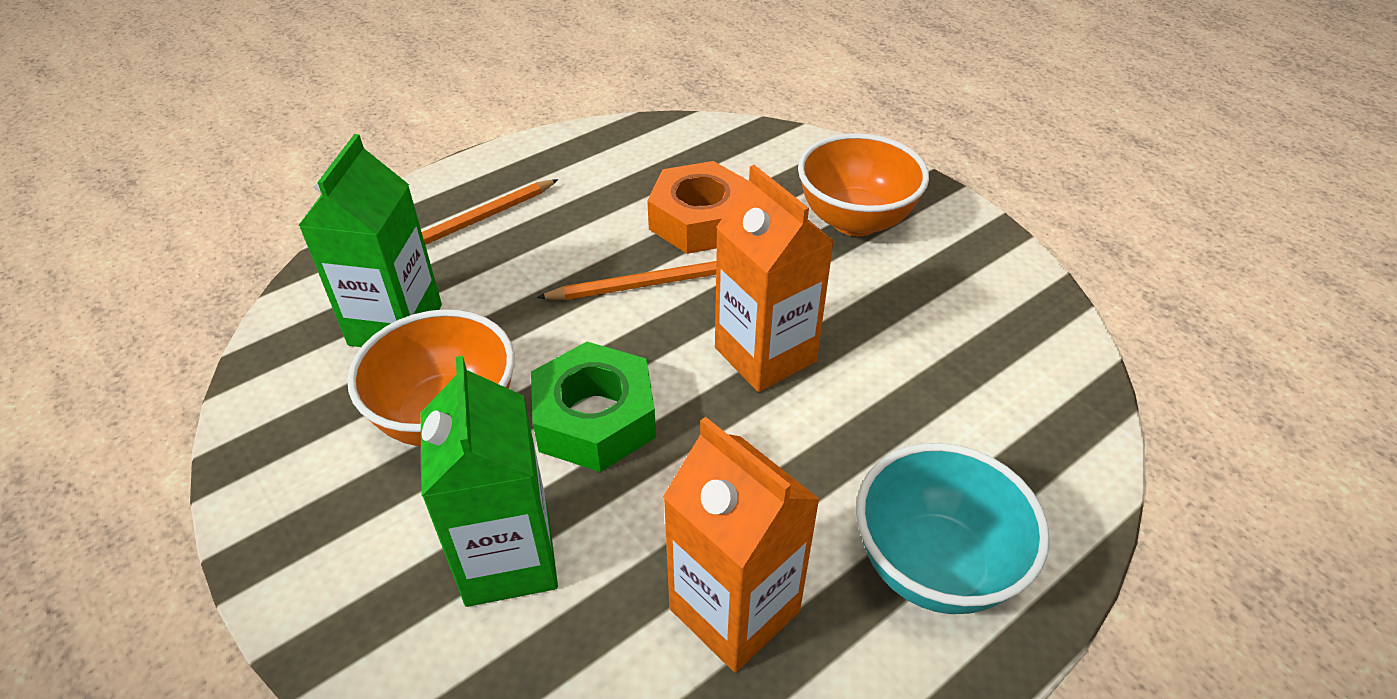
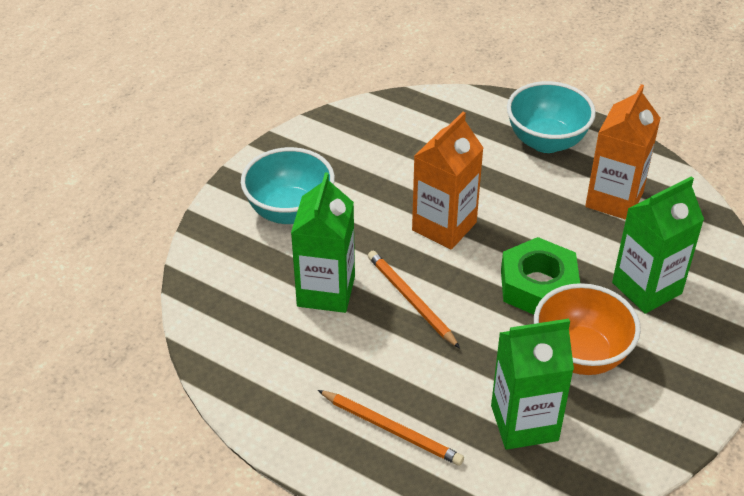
camera: 110 degrees left, 0 degrees up
(700, 220) = (326, 291): orange nut -> green carton
(855, 220) = (290, 211): orange bowl -> turquoise bowl

